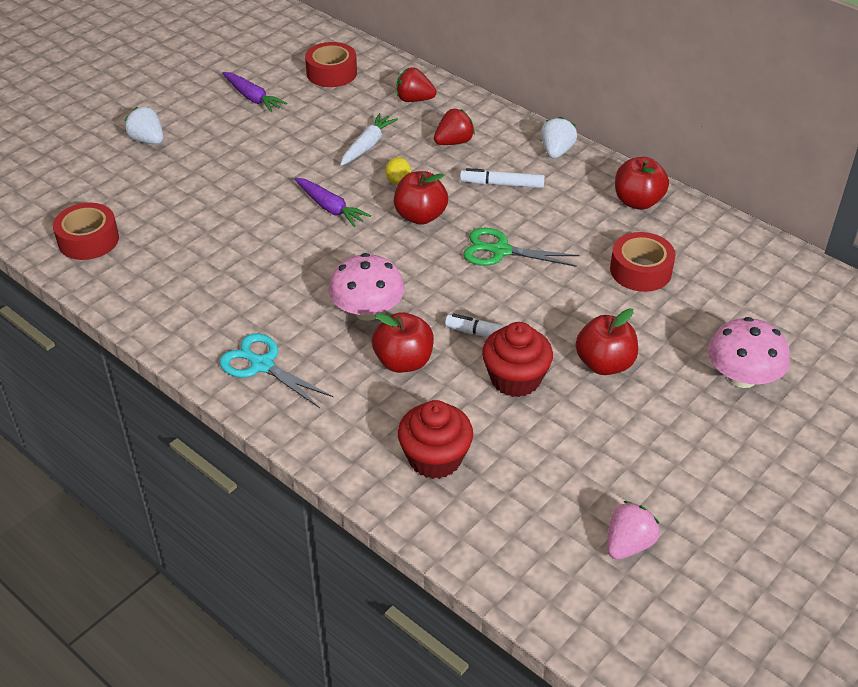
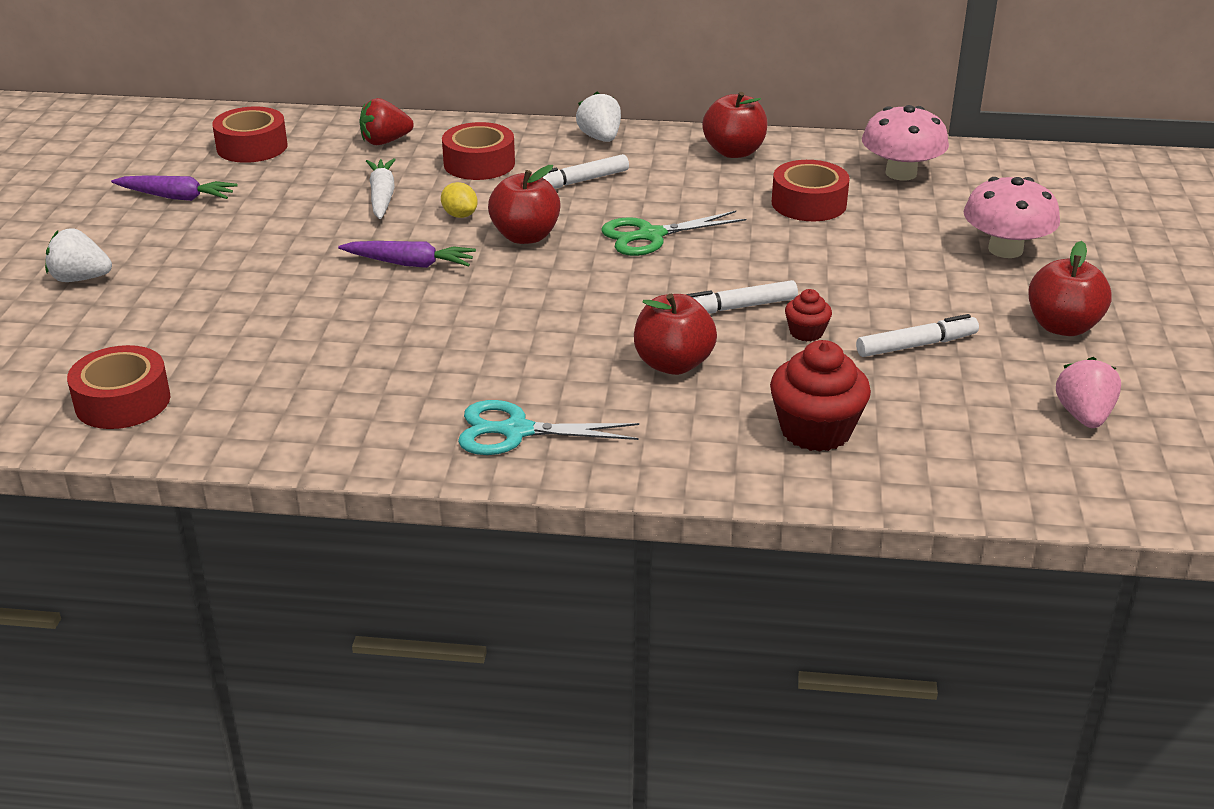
camera: 35 degrees left, 10 degrees down
(367, 311) = (574, 336): pink mushroom -> pink mushroom (901, 173)
(454, 142) = (479, 163): red strawberry -> red tape
(515, 379) = (806, 332): red cupcake -> red cupcake, size x0.52
(578, 426) = (916, 345): none -> white marker
(604, 364) = (873, 287): red apple -> red apple (1062, 327)

